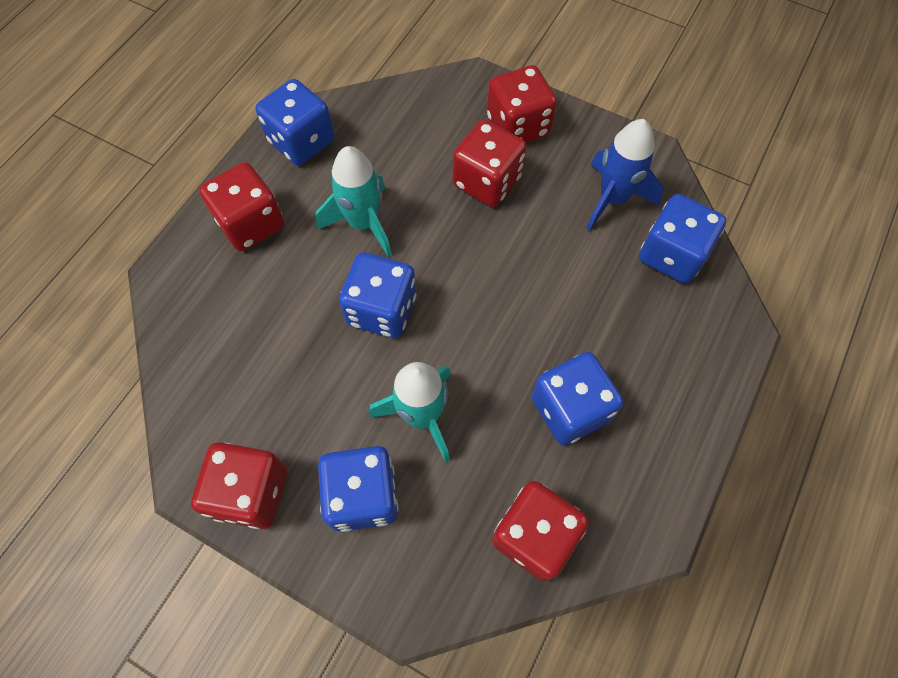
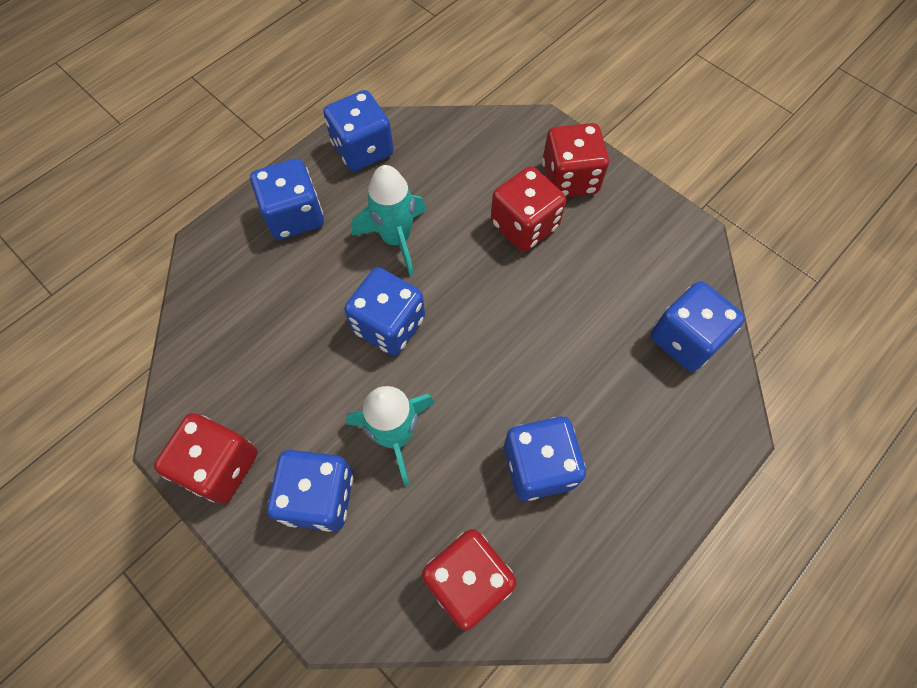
camera: 15 degrees right, 0 degrees up
(251, 224) = (294, 216): red dice -> blue dice
(613, 198) = (642, 270): blue rocket -> none

